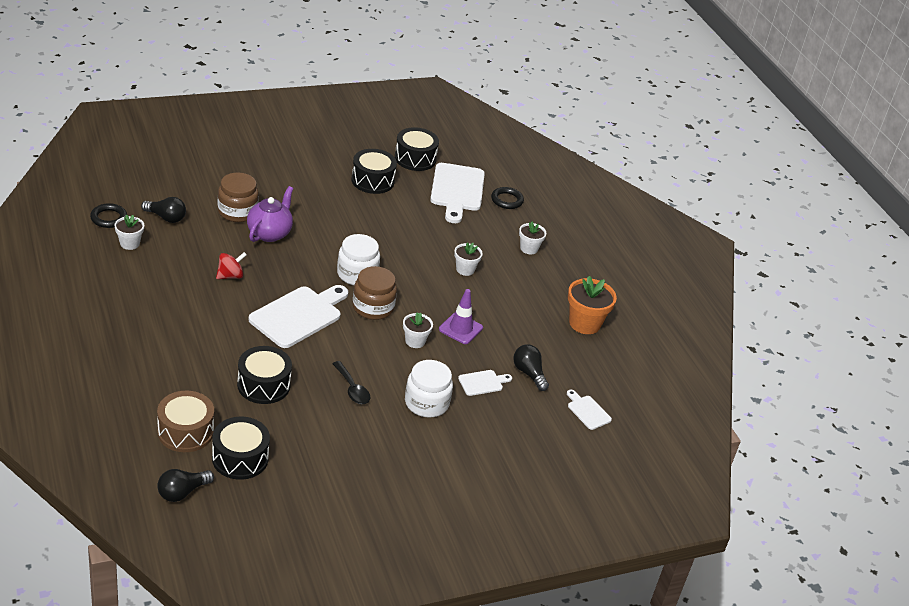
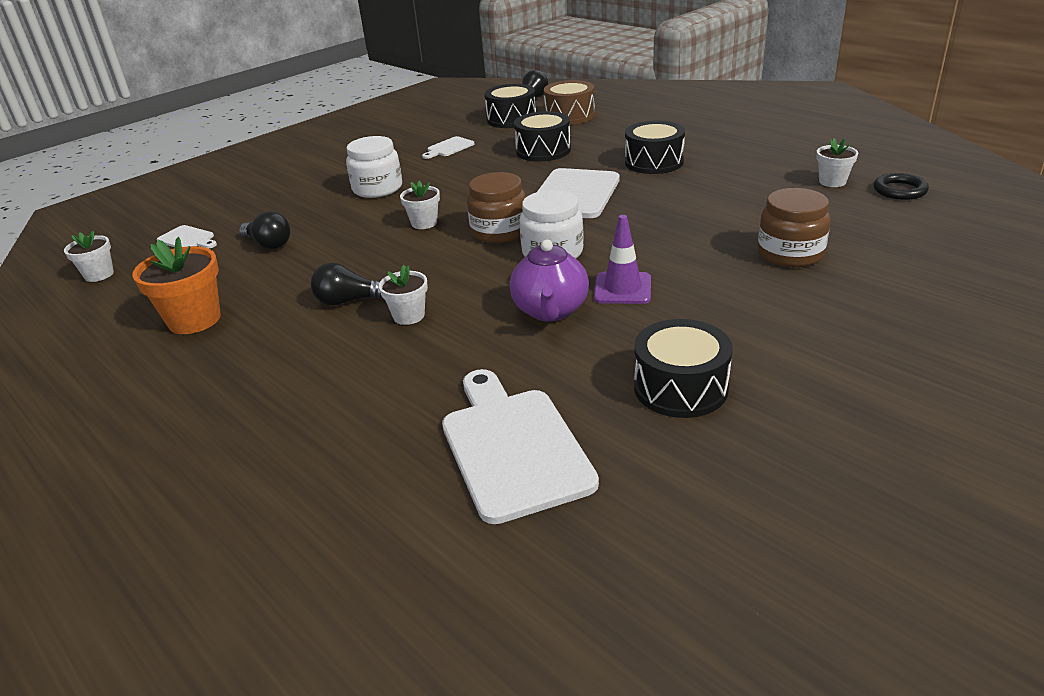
camera: 165 degrees right, 5 degrees down
(166, 217) = (850, 214): black light bulb -> black light bulb (348, 301)
(230, 276) = (688, 198): red spinning top -> none
(269, 233) = (714, 249): purple teapot -> purple teapot (550, 311)
(352, 389) = (459, 173): black spoon -> none
(415, 158) = (659, 482): black drum -> black drum (654, 162)
(460, 329) = (375, 252): purple traffic cone -> purple traffic cone (622, 288)
(482, 383) = (323, 220): white cutting board -> white cutting board (448, 148)
(507, 200) = (396, 475): black ring -> none
(529, 248) = (313, 392): white flower pot -> white flower pot (99, 275)

